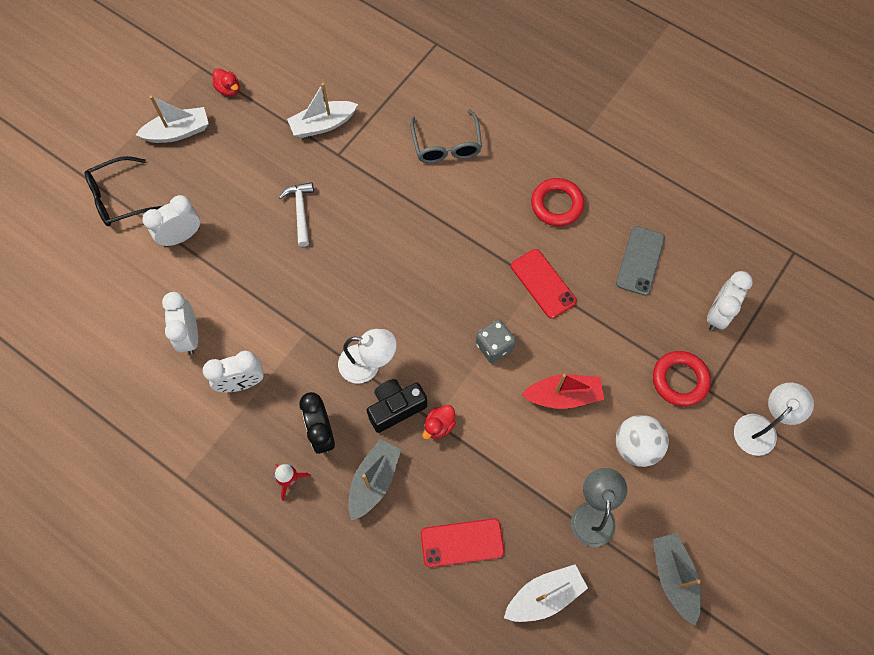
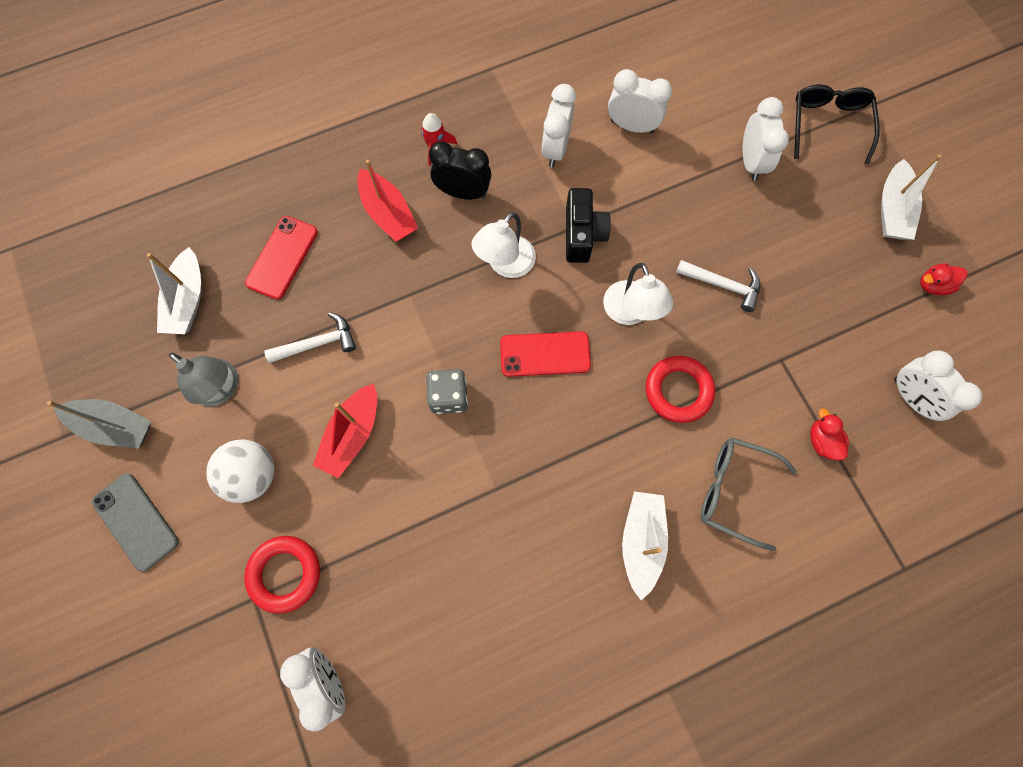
camera: 120 degrees right, 5 degrees up
(322, 75) = (910, 398): none -> white clock
(323, 124) = (833, 363): white boat -> white boat (641, 541)
(374, 481) = (388, 213): grey boat -> red boat
(395, 408) = (445, 267): black camera -> black camera (582, 235)
(439, 426) = (401, 296): red duck -> red duck (822, 441)
(513, 465) = (318, 343): none -> white hammer
(543, 283) = (489, 494): red phone -> red phone (545, 354)
(556, 204) = (580, 576): red ring -> red ring (678, 391)
(640, 261) = (449, 631): grey phone -> grey phone (136, 521)
(761, 428) = (175, 628): white lamp -> white lamp (630, 313)

